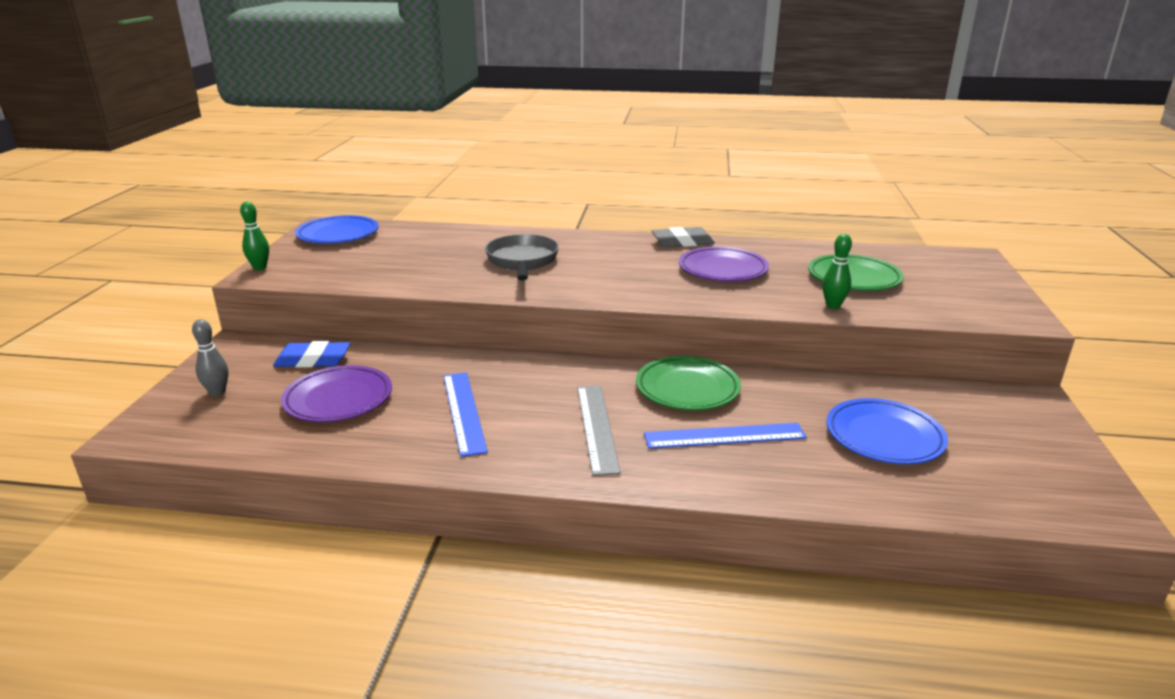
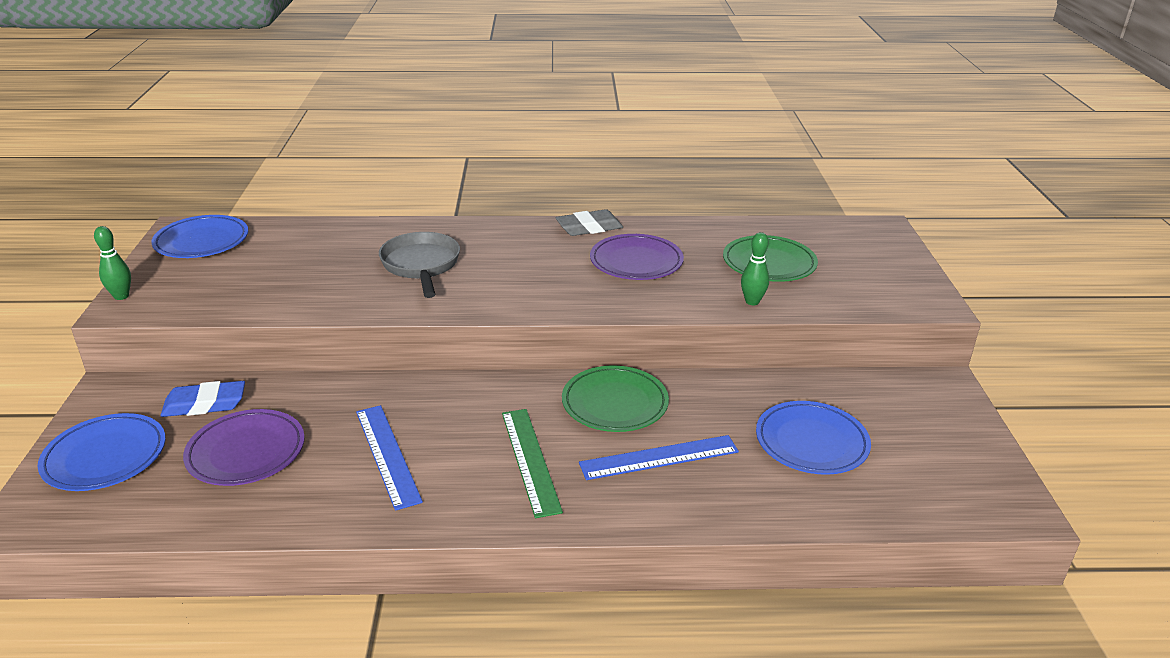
camera: 10 degrees left, 5 degrees up
(217, 392) = (105, 457): grey bowling pin -> blue plate
(597, 427) = (530, 460): grey ruler -> green ruler

